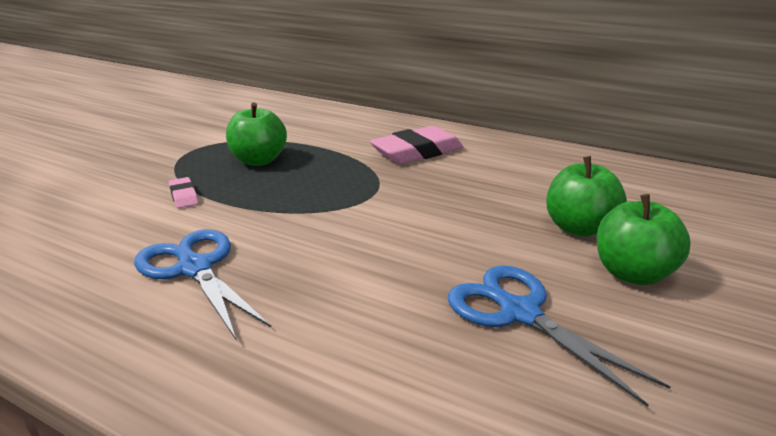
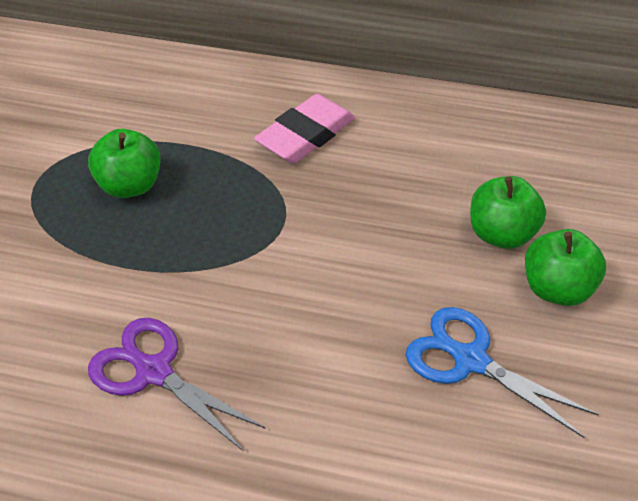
camera: 15 degrees left, 20 degrees up
(184, 196) = (78, 266): pink eraser -> none
(194, 267) = (152, 371): blue scissors -> purple scissors

